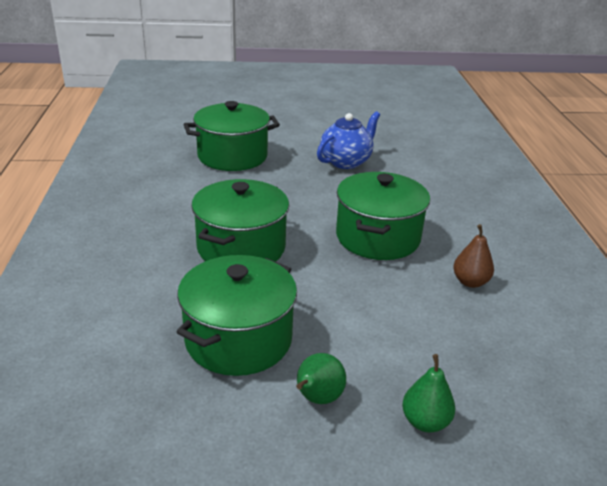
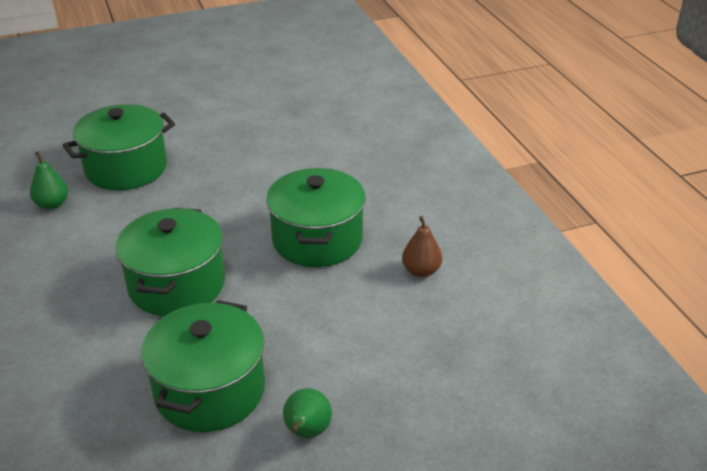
camera: 15 degrees left, 5 degrees up
(346, 162) = (257, 149): blue teapot -> none
(425, 422) = (411, 429): green pear -> green pear (52, 204)

